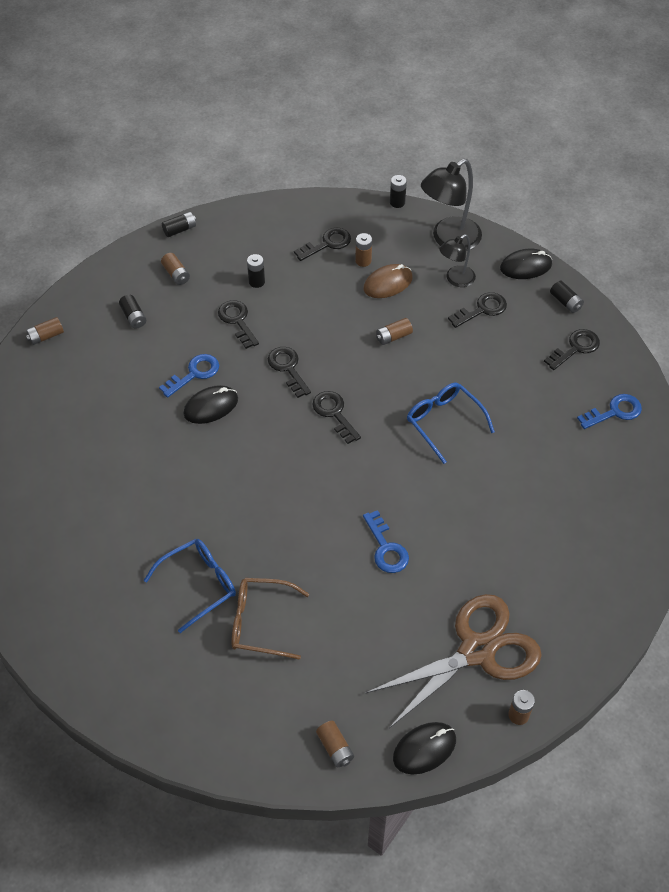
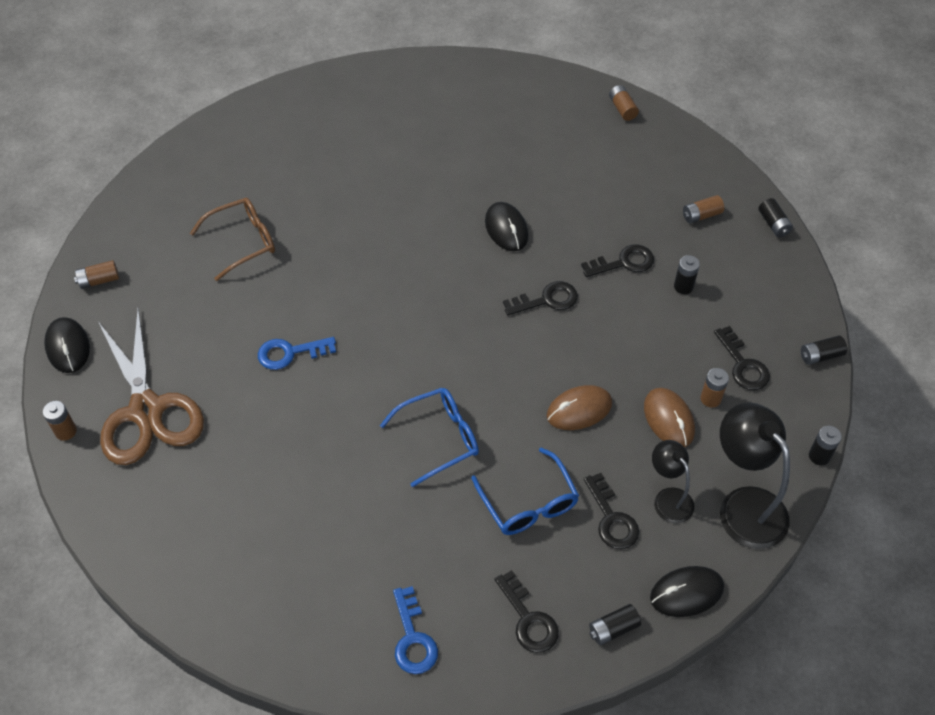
camera: 100 degrees right, 0 degrees up
(133, 317) = (641, 176): black battery -> black battery (820, 356)
(194, 374) = (553, 219): blue key -> none
(199, 584) = (298, 202): blue glasses -> blue glasses (528, 503)
(260, 622) = (243, 242): brown glasses -> brown glasses turned 45 degrees clockwise
(334, 414) = (474, 334): black key -> none
(393, 336) = (579, 410): brown battery -> brown mouse
(525, 266) = (686, 593): black mouse -> black mouse turned 75 degrees clockwise

